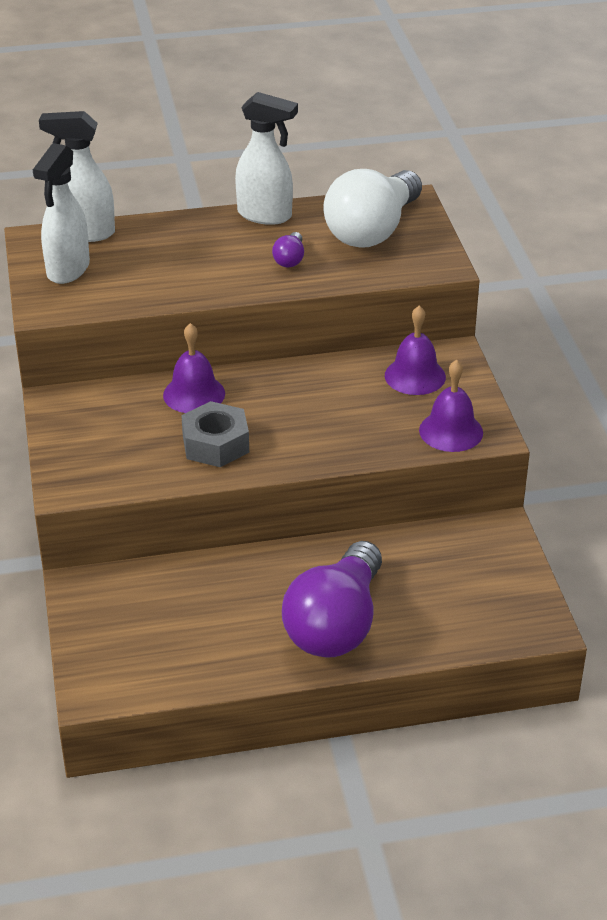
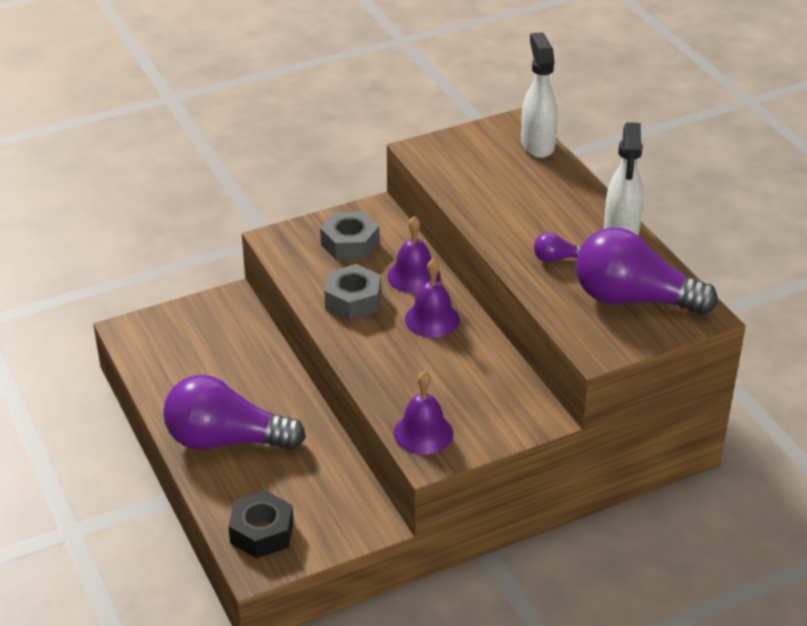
camera: 75 degrees right, 0 degrees up
(67, 270) = (478, 148): white spray bottle -> none
(111, 430) = (350, 244): none -> grey nut
(373, 230) = (633, 299): white light bulb -> purple light bulb
(415, 376) = (496, 398): purple bell -> purple bell (432, 319)
(491, 614) = (262, 532): none -> black nut

